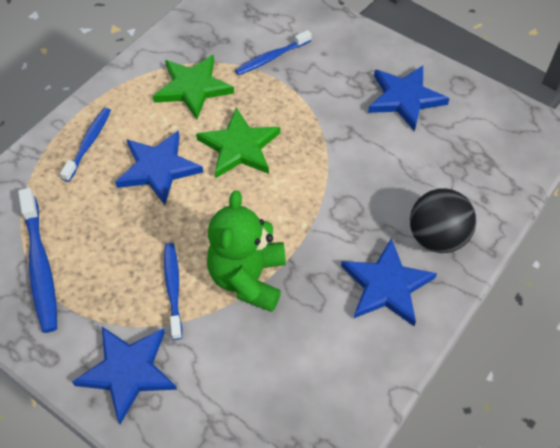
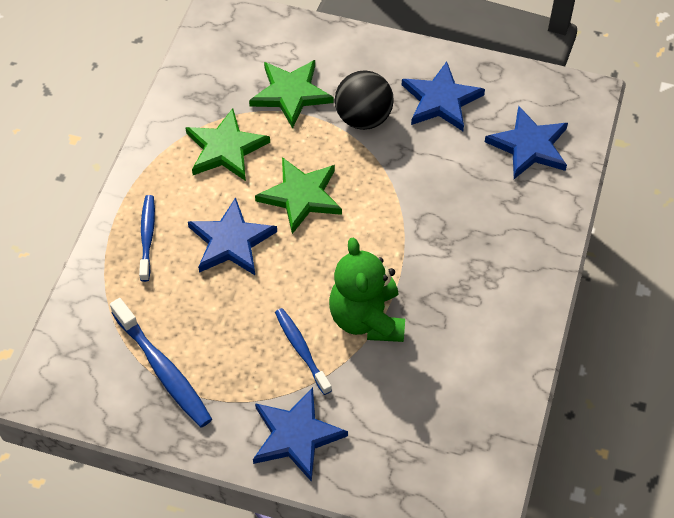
camera: 20 degrees left, 0 degrees up
(271, 58) = (291, 94): blue toothbrush -> green star
(386, 285) = (495, 286): blue star -> blue star (529, 146)
(436, 237) = (522, 228): black ball -> black ball (363, 118)

